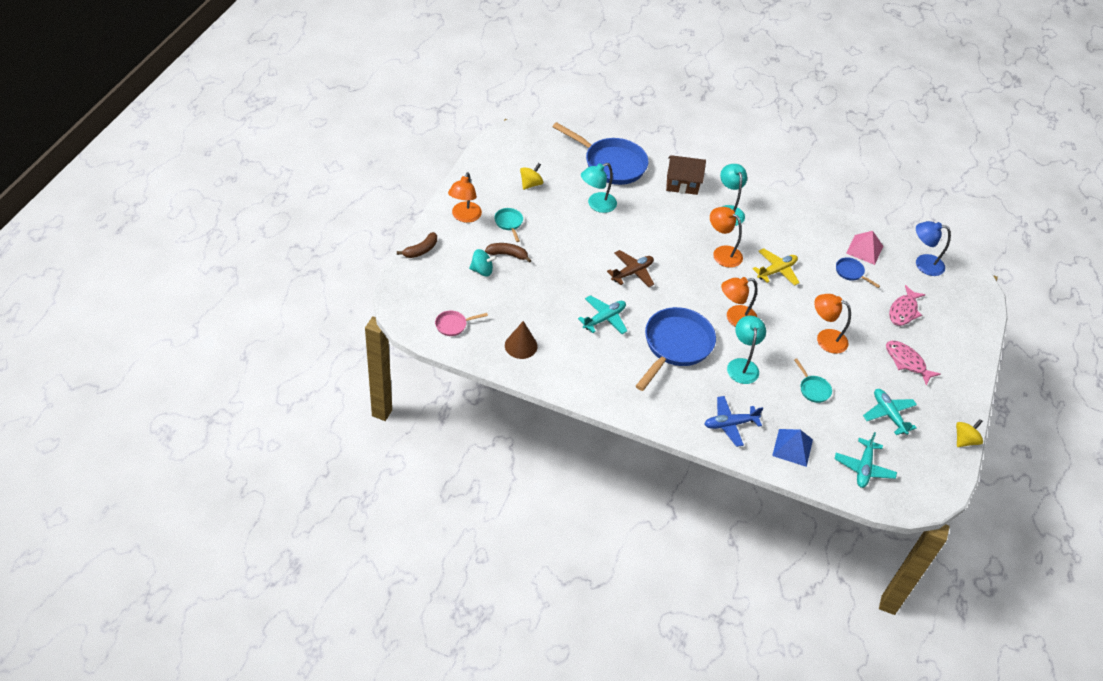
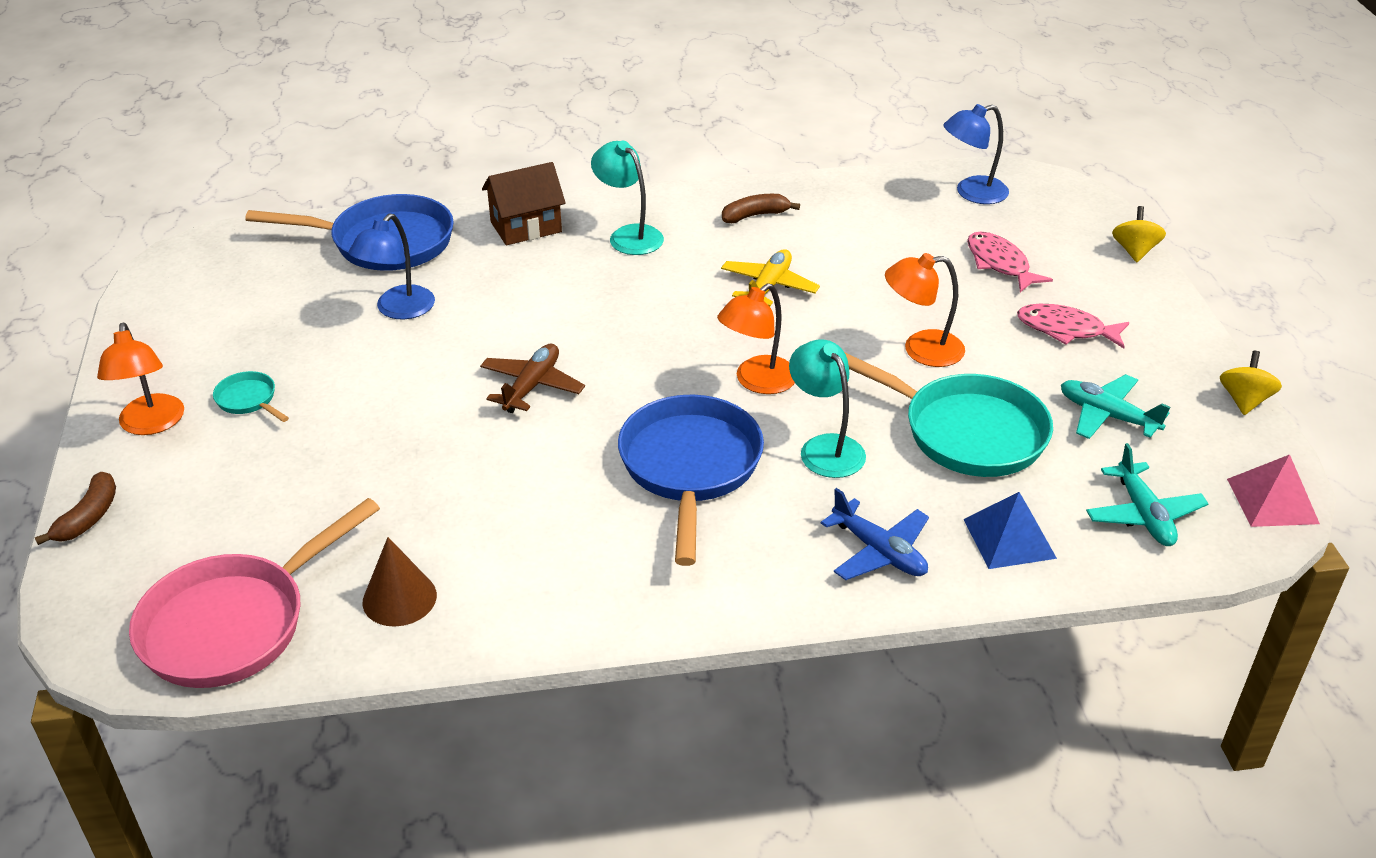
camera: 25 degrees left, 10 degrees down
(453, 325) = (234, 624): pink pan -> pink pan, size x2.28
(482, 270) = (240, 500): turquoise spinning top -> none
(507, 254) = (277, 452): brown banana -> brown banana (755, 215)
(530, 184) = (254, 324): yellow spinning top -> yellow spinning top (1134, 251)
(597, 205) = (398, 310): turquoise lamp -> blue lamp
(604, 319) = (531, 480): turquoise plane -> none
(722, 253) = (663, 296): orange lamp -> none
(730, 424) = (879, 552): blue plane -> blue plane turned 90 degrees counterclockwise
(813, 389) = (965, 432): turquoise pan -> turquoise pan, size x2.28
(851, 272) = (881, 244): blue pan -> none
(864, 249) = (875, 207): pink pyramid -> pink pyramid (1272, 501)
(903, 311) = (999, 264): pink fish -> pink fish turned 150 degrees clockwise

